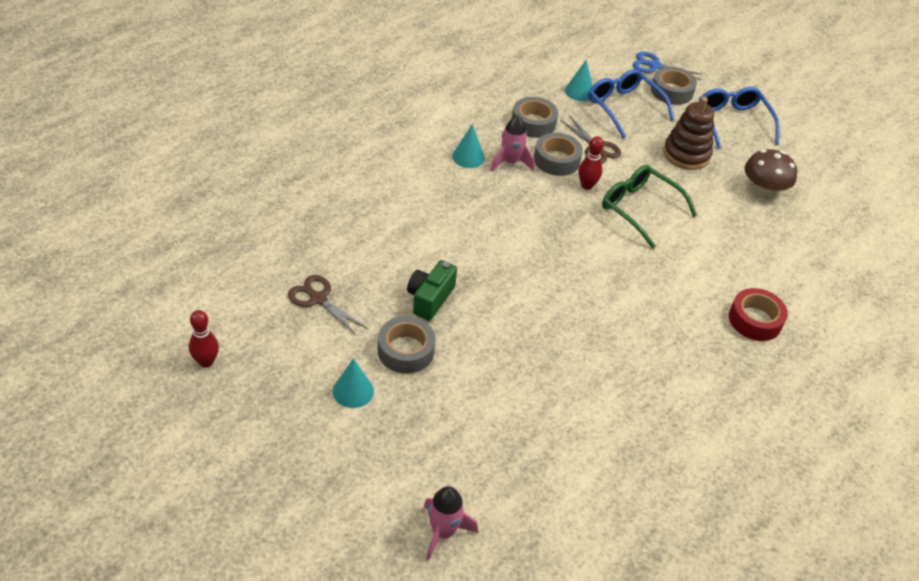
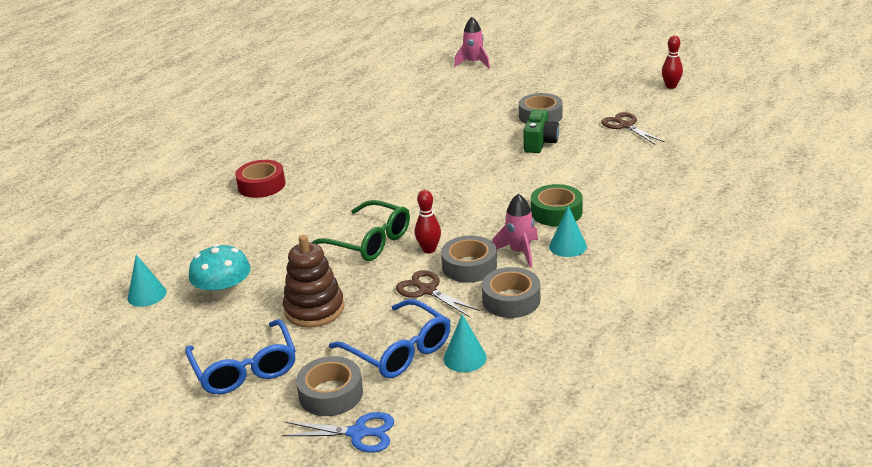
camera: 175 degrees right, 15 degrees down
(318, 299) = (625, 125): brown scissors -> brown scissors turned 150 degrees counterclockwise
(353, 391) = (563, 94): turquoise cone -> turquoise cone (147, 295)
(460, 195) = (556, 212): none -> green tape
(763, 189) = (224, 293): brown mushroom -> turquoise mushroom

